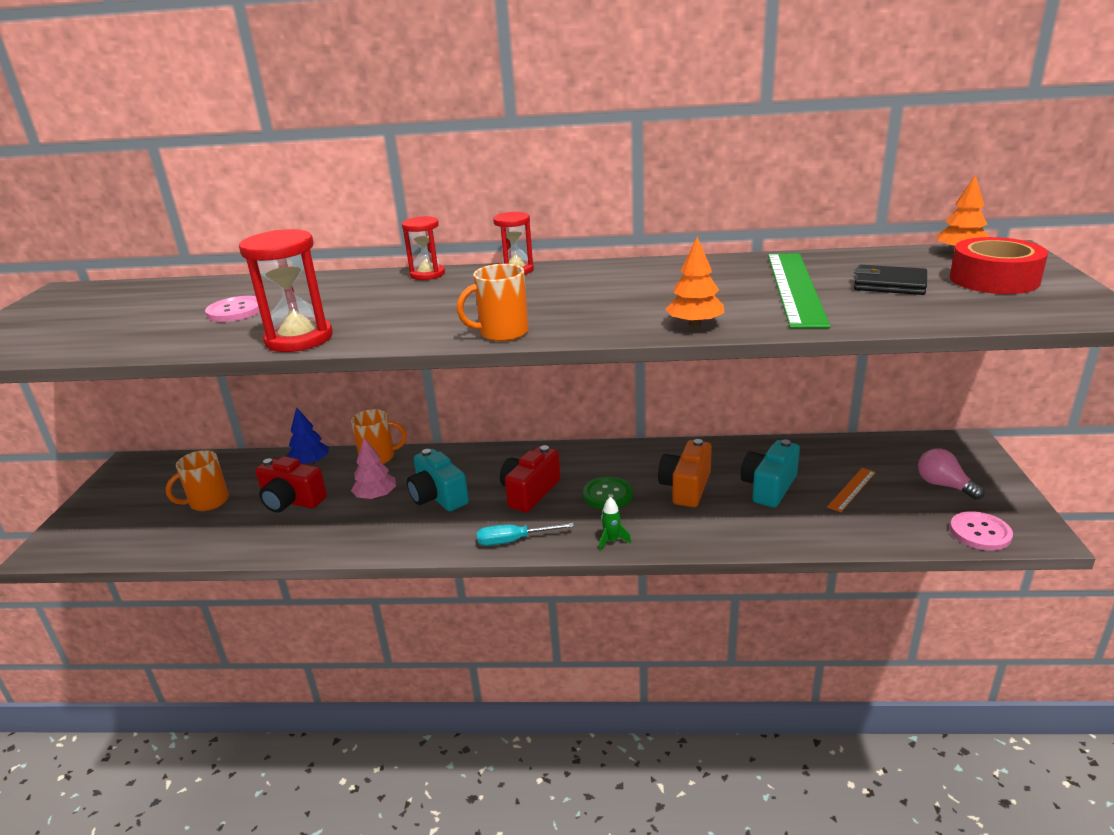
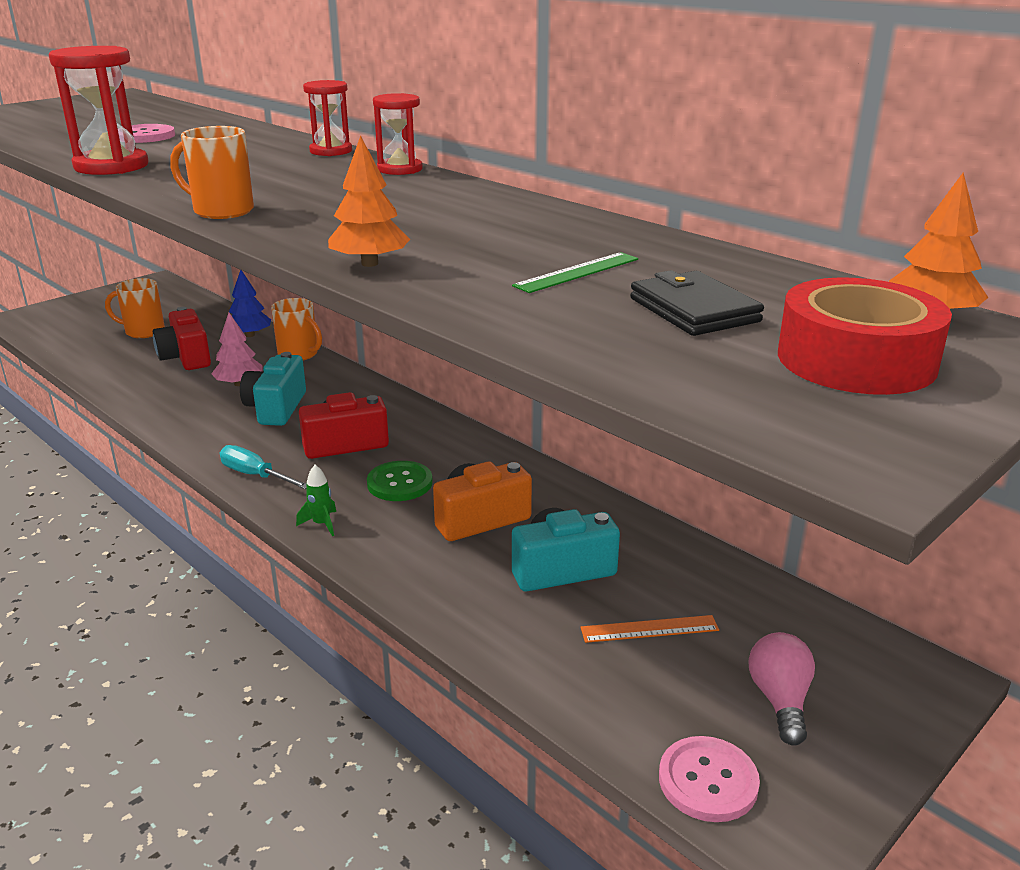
camera: 40 degrees right, 0 degrees up
(795, 288) = (577, 272): green ruler -> green ruler, size x0.47

